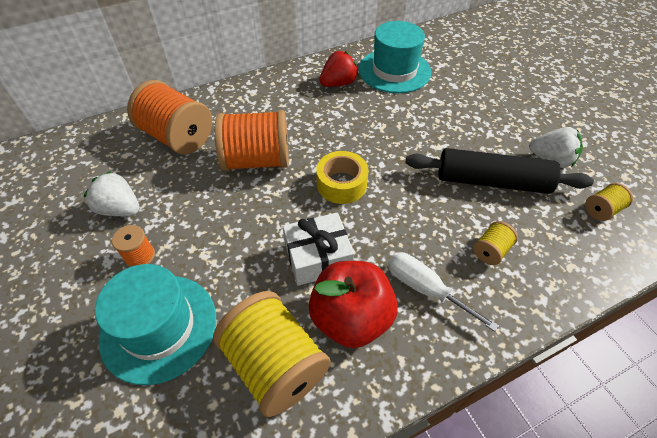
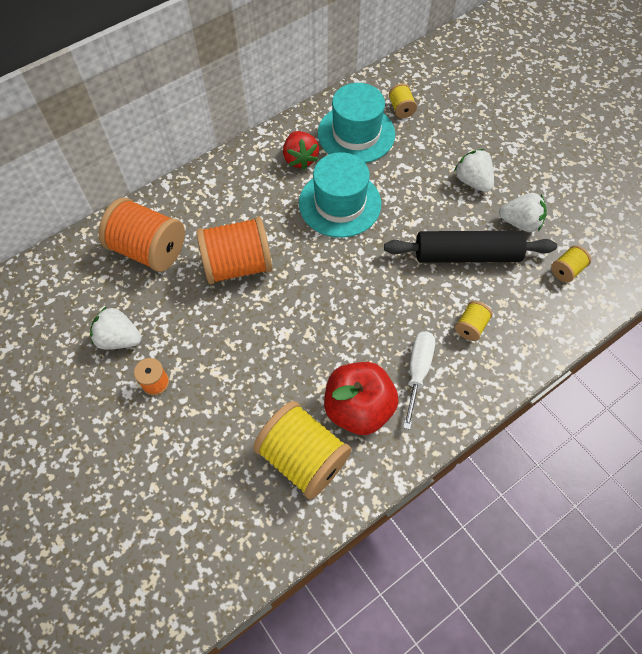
camera: 10 degrees left, 10 degrees up
(159, 327) = (195, 444): turquoise hat -> turquoise hat (340, 203)
(318, 257) = (319, 357): white gift -> none
(338, 83) = (300, 159): red strawberry -> red strawberry turned 120 degrees clockwise
(341, 184) = (326, 279): yellow tape -> none
(425, 289) = (417, 371): white screwdriver -> white screwdriver turned 75 degrees clockwise
(439, 57) = (401, 109): none -> yellow spool
(503, 119) = (473, 181): none -> white strawberry

